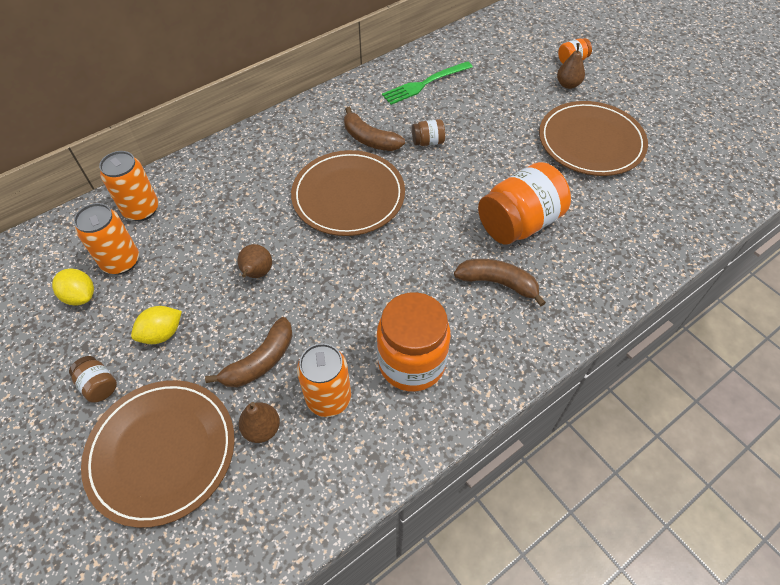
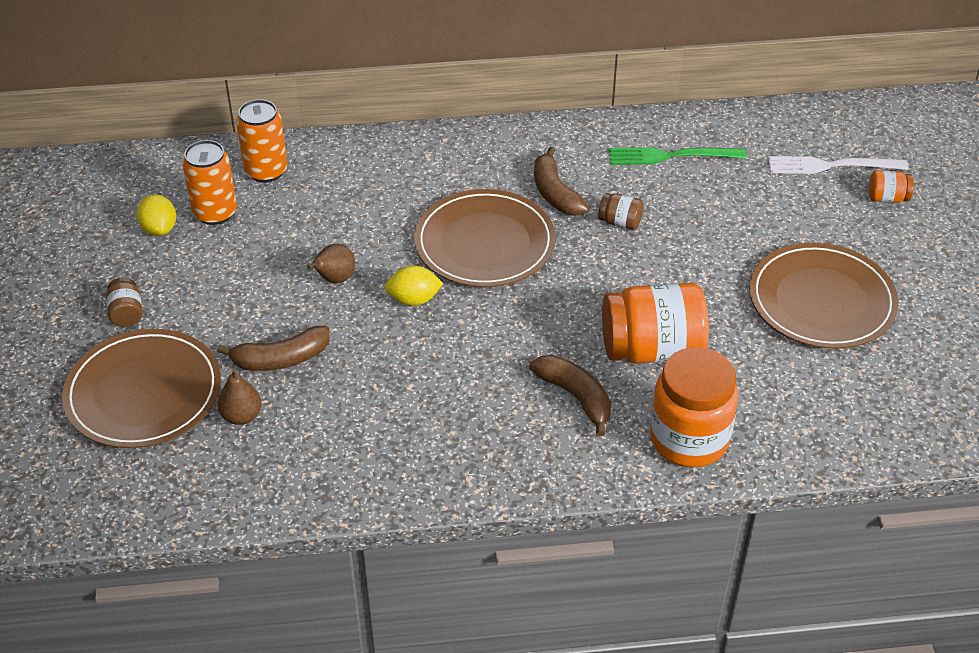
camera: 30 degrees right, 10 degrees down
(162, 334) = (209, 294): yellow lemon -> yellow lemon (414, 299)
(328, 398) = (320, 420): orange can -> none
(412, 363) = (424, 427): orange jar -> orange jar (689, 439)
(524, 53) = (830, 166): none -> white fork
(568, 84) = (854, 224): brown pear -> none

